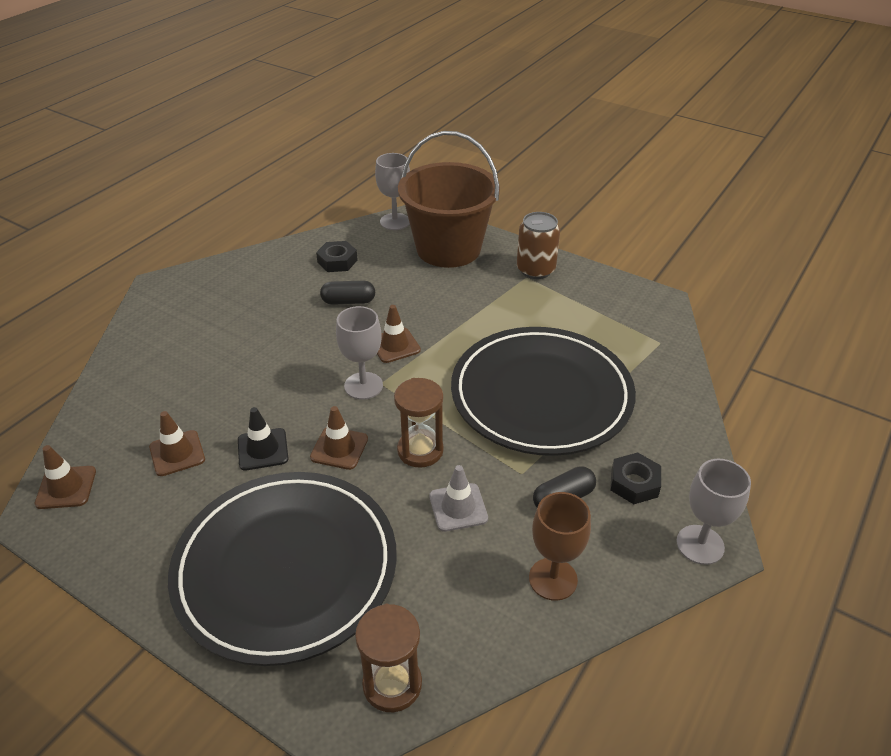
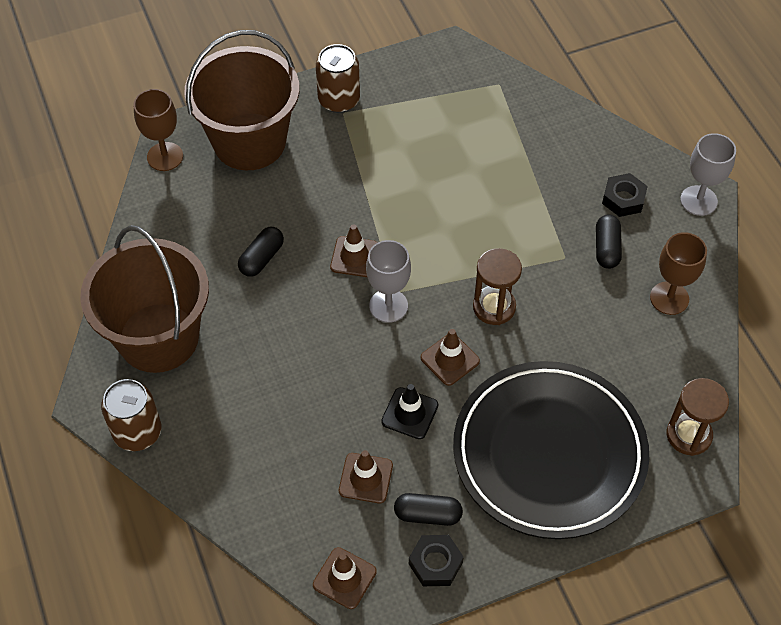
camera: 55 degrees left, 15 degrees up
(145, 316) = (137, 432): none -> brown can
(161, 511) = (427, 515): none -> black capsule
(236, 288) = (158, 337): none -> brown bucket
(337, 261) = (189, 235): black nut -> black nut (435, 563)
(395, 222) = (165, 157): grey goblet -> brown goblet
(458, 507) = (569, 315): grey traffic cone -> none
(541, 395) = (496, 195): black plate -> none

